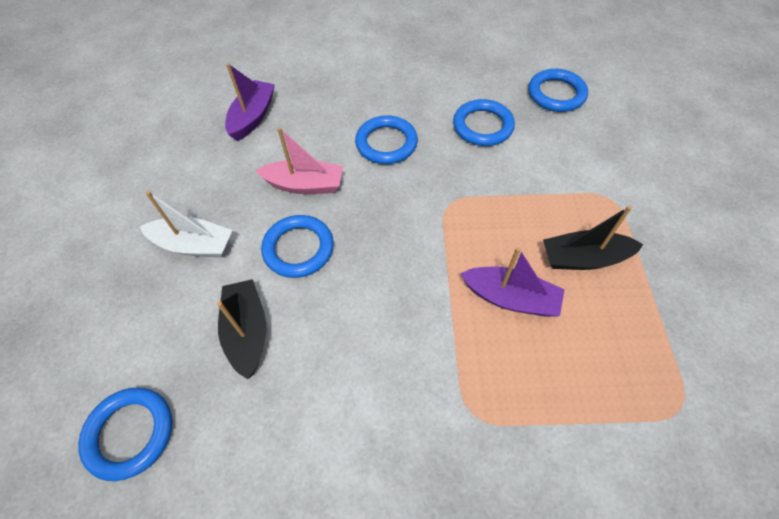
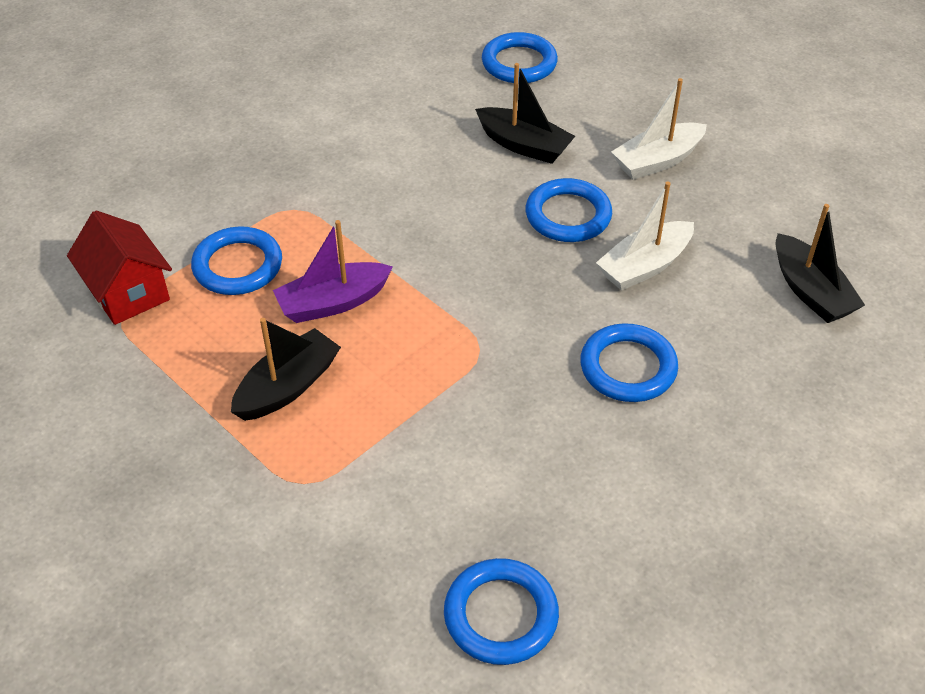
camera: 135 degrees right, 10 degrees down
(253, 117) = (810, 291): purple boat -> black boat
(305, 185) = (644, 266): pink boat -> white boat
(482, 126) = (545, 476): blue ring -> blue ring (238, 266)
(666, 429) = (128, 292): none -> red house

